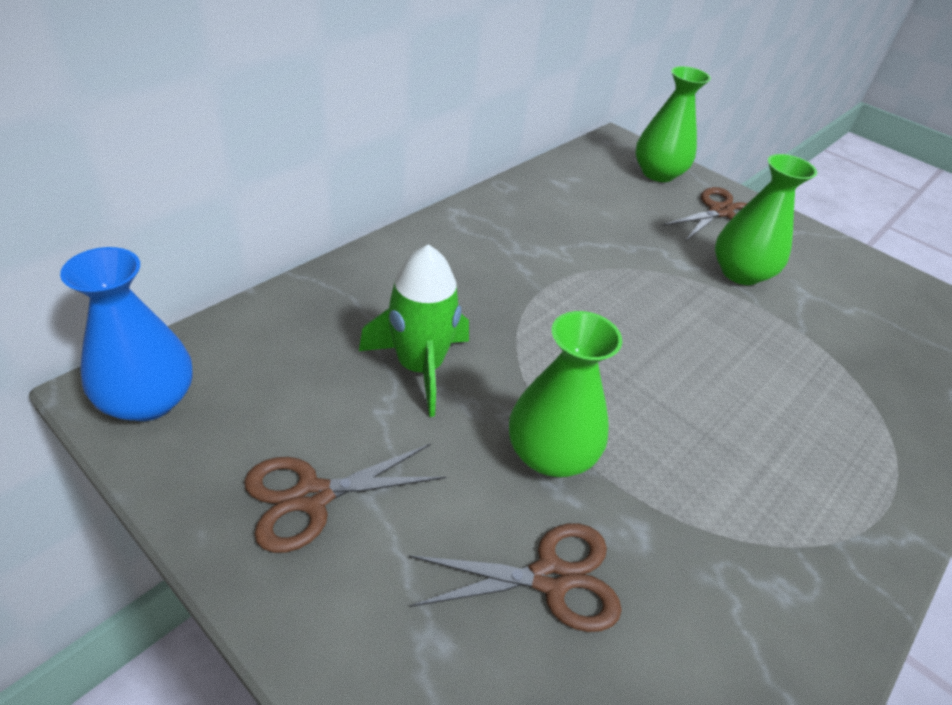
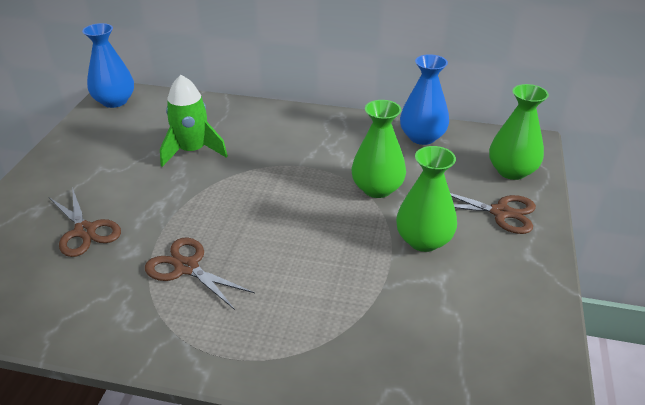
camera: 65 degrees right, 5 degrees down
(312, 497) = (91, 155): brown scissors -> brown scissors (186, 267)
(550, 454) = (164, 208): green vase -> green vase (377, 188)
(557, 186) = (422, 137): none -> blue vase

